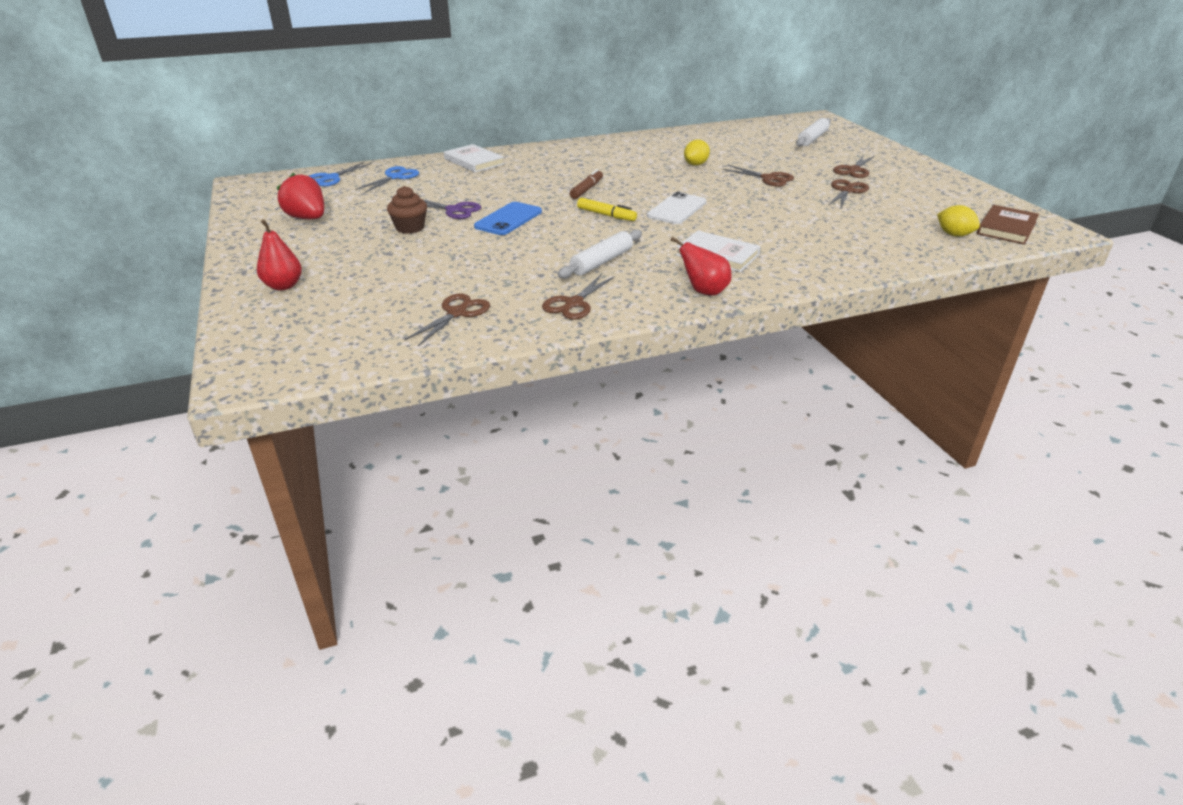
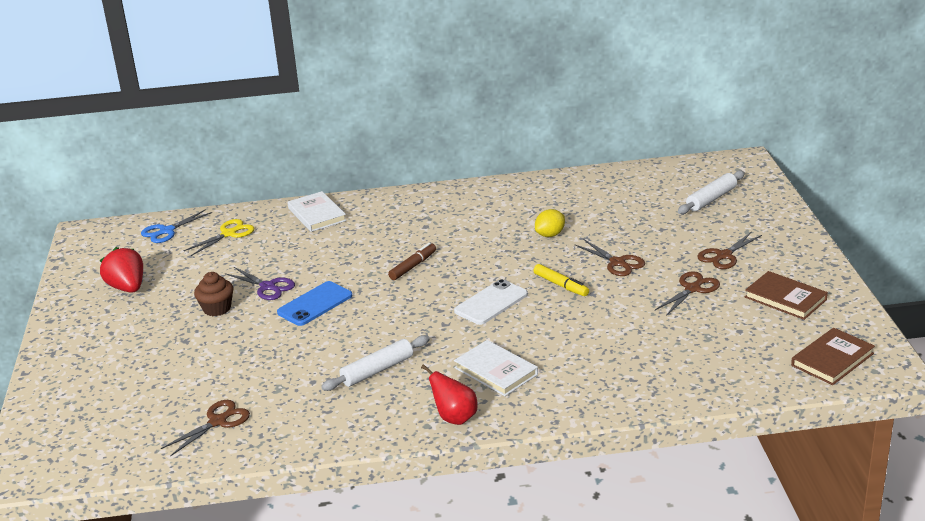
camera: 15 degrees right, 5 degrees down
(283, 286) = (81, 374): red pear -> none
(395, 177) = (229, 234): blue scissors -> yellow scissors
(573, 304) = (325, 421): brown scissors -> none
(606, 215) = (414, 306): yellow marker -> yellow marker (561, 285)
(929, 193) = (785, 298): none -> brown book
(954, 235) = (765, 364): yellow lemon -> none

